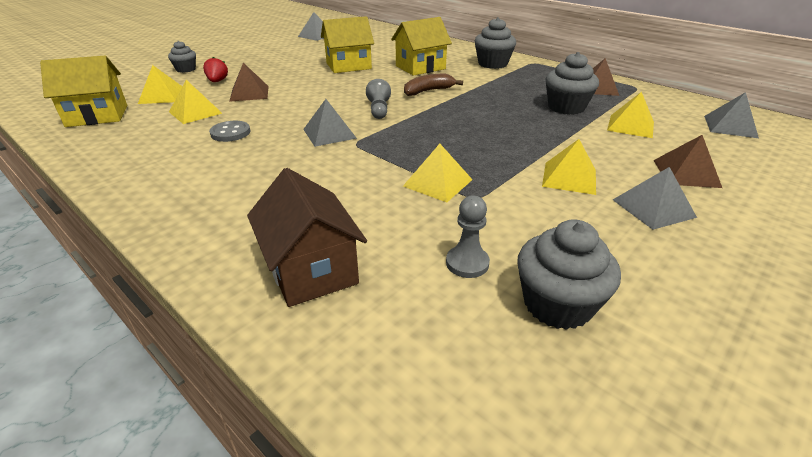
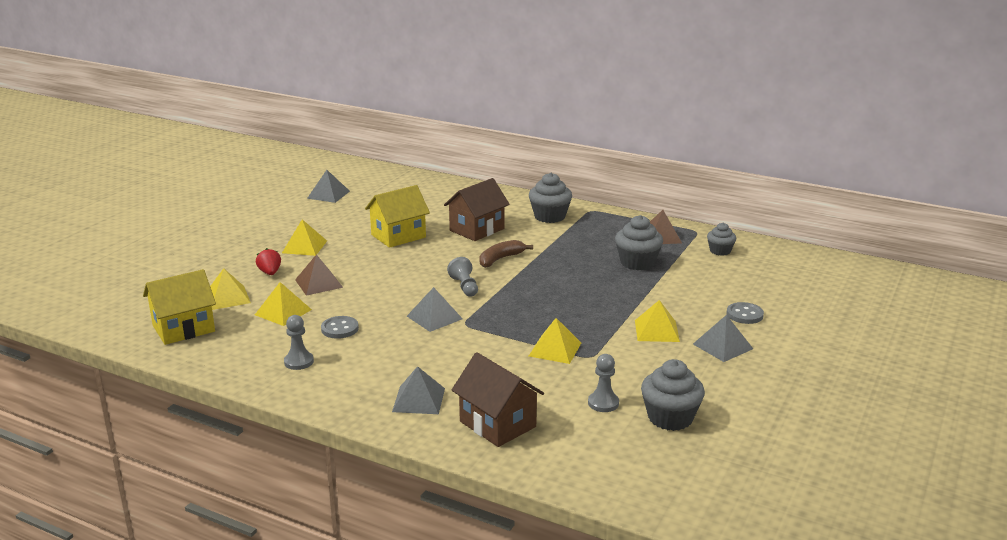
camera: 15 degrees left, 10 degrees down
(161, 159) = (299, 362): none -> grey pawn
(186, 69) = (217, 261): grey cupcake -> grey cupcake (720, 251)
(420, 67) = (477, 230): yellow house -> brown house
(630, 126) = (697, 275): yellow pyramid -> yellow pyramid (304, 246)
(686, 173) = (744, 314): brown pyramid -> grey button
(730, 126) = (778, 266): grey pyramid -> grey pyramid (418, 400)

